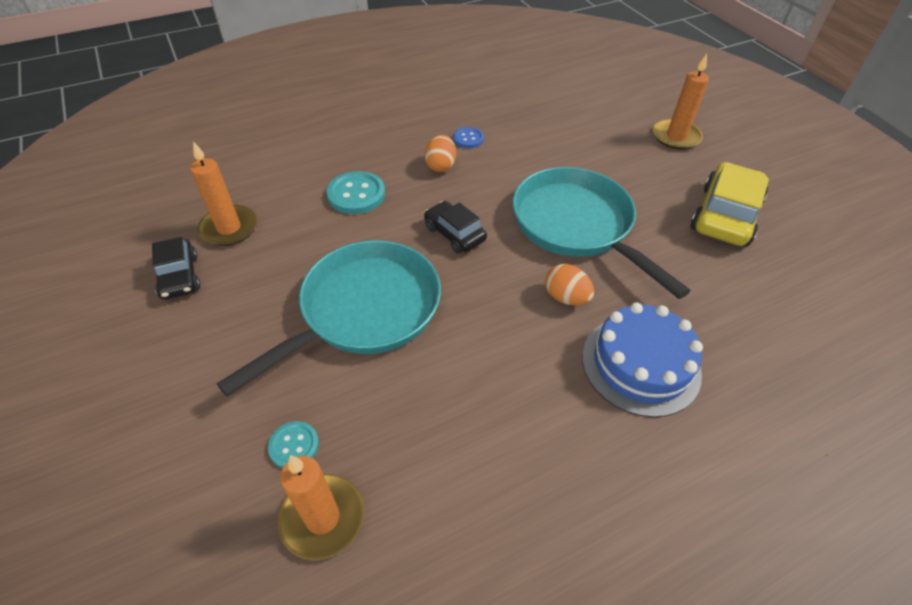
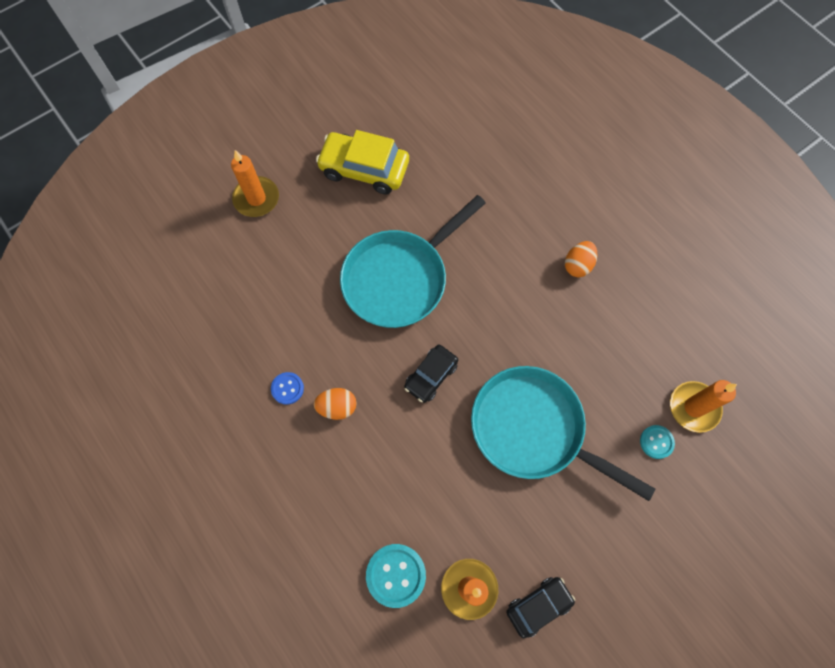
camera: 100 degrees left, 20 degrees up
(356, 194) = (396, 479): turquoise button -> turquoise button (396, 575)
(566, 297) = (482, 282): orange egg -> orange egg (578, 265)
(640, 364) = (529, 232): blue cake -> none

